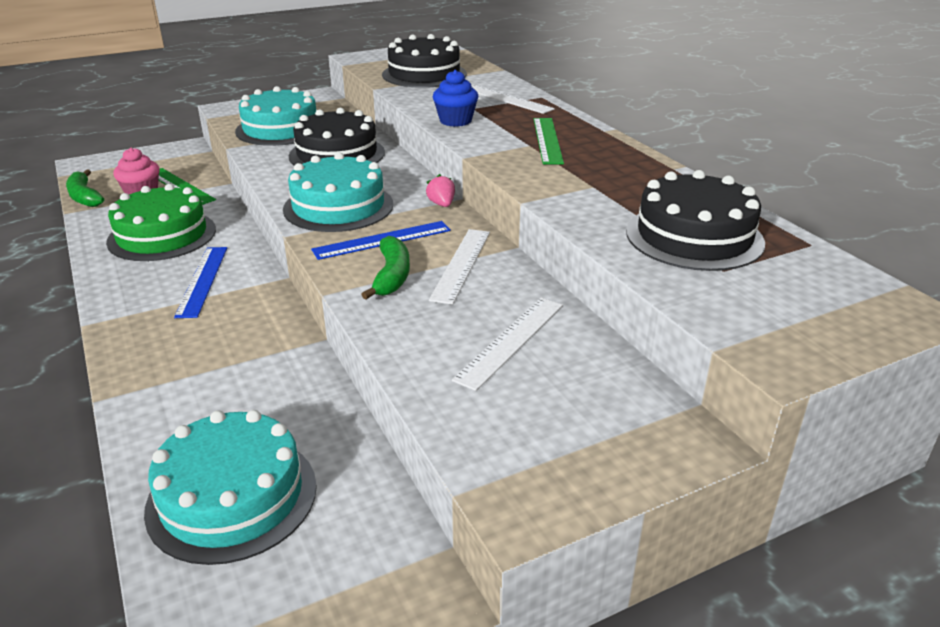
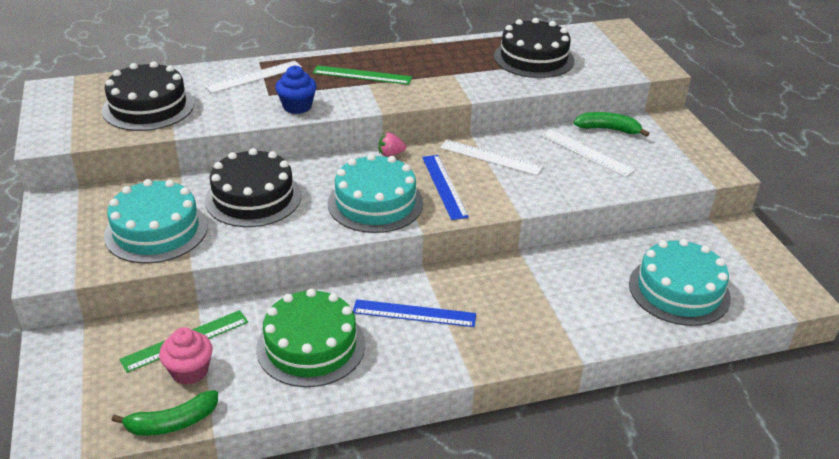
camera: 80 degrees left, 5 degrees up
(391, 276) = (500, 186): green banana -> green banana (608, 129)

